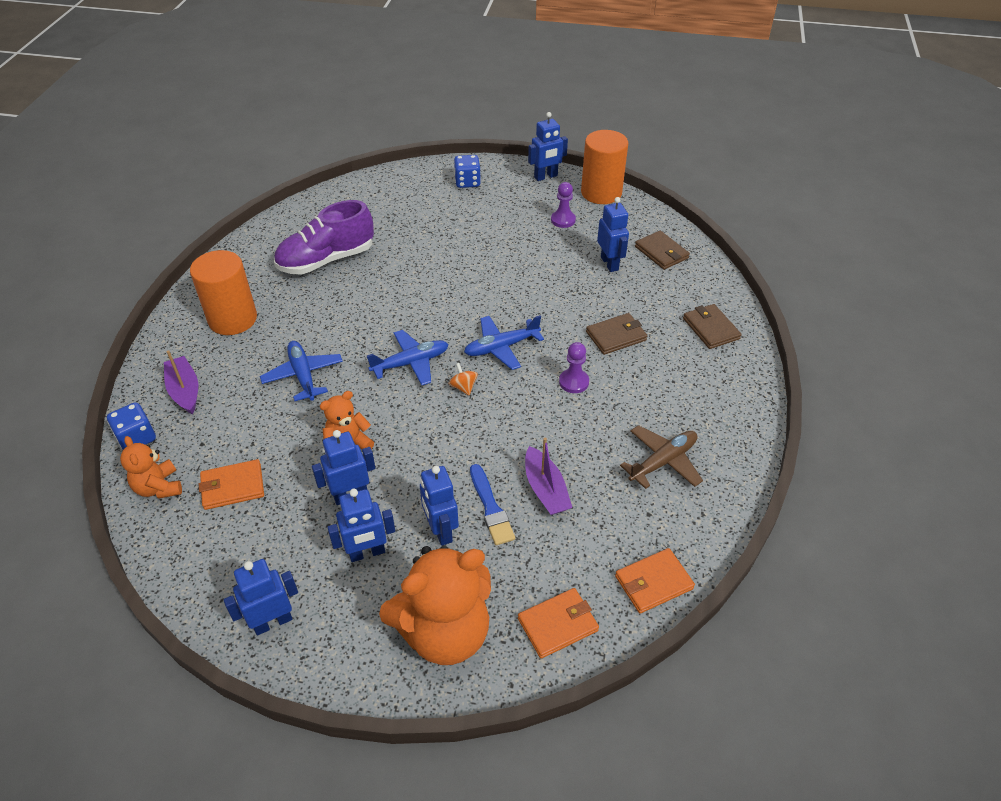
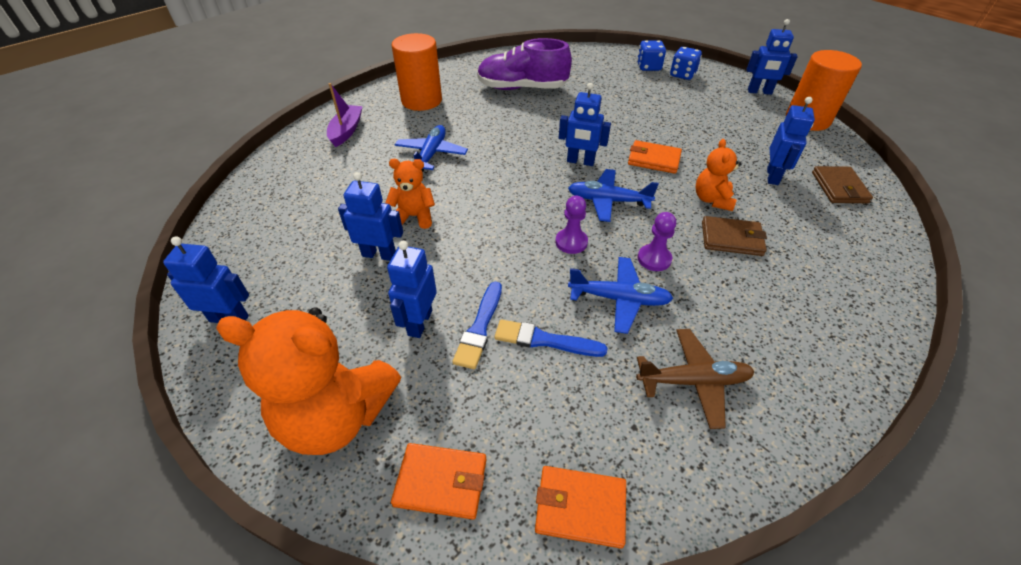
camera: 35 degrees right, 0 degrees up
(137, 438) = (288, 146): blue dice -> blue dice (648, 67)
(159, 487) = (266, 183): orange teddy bear -> orange teddy bear (712, 200)
(232, 487) = (309, 205): orange wallet -> orange wallet (653, 159)
(367, 553) = (346, 306): blue robot -> blue robot (580, 162)
(411, 363) = (519, 180): blue plane -> blue plane (619, 299)
(463, 387) = (546, 217): orange spinning top -> none
(545, 489) = (544, 340): purple boat -> blue brush
(563, 220) = (750, 127): purple pawn -> purple pawn (571, 242)
(710, 328) = (851, 277): brown wallet -> none

